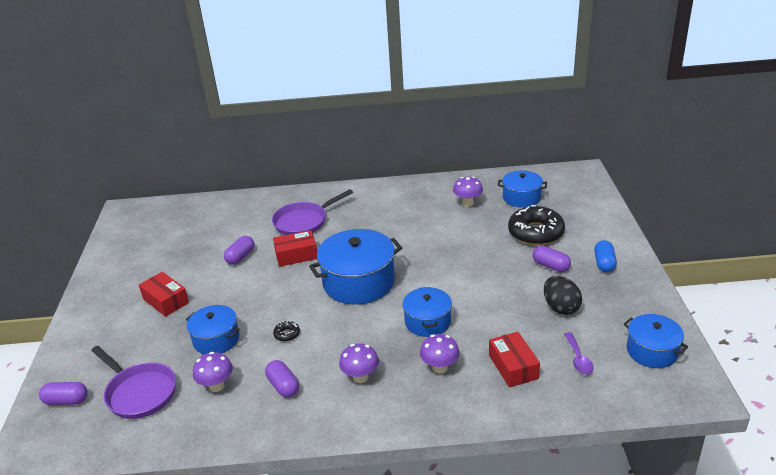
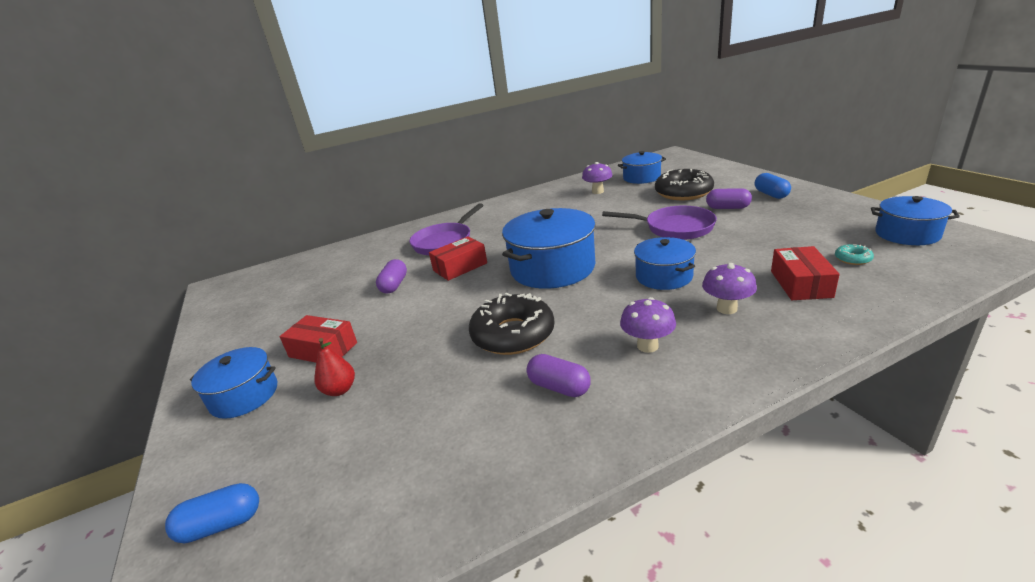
camera: 20 degrees left, 5 degrees down
(66, 401) = (221, 524): purple capsule -> blue capsule
(139, 392) = (347, 468): purple pan -> purple pan (674, 228)
(160, 338) = (340, 390): none -> red pear
(216, 339) = (423, 367): blue pot -> blue pot (244, 396)
(216, 386) = (464, 418): purple mushroom -> none
(287, 334) = (513, 334): black donut -> black donut, size x2.42
(513, 367) = (800, 284): red box -> red box turned 45 degrees clockwise
(560, 307) = (778, 230): black egg -> none
(578, 359) = (852, 259): purple spoon -> turquoise donut

